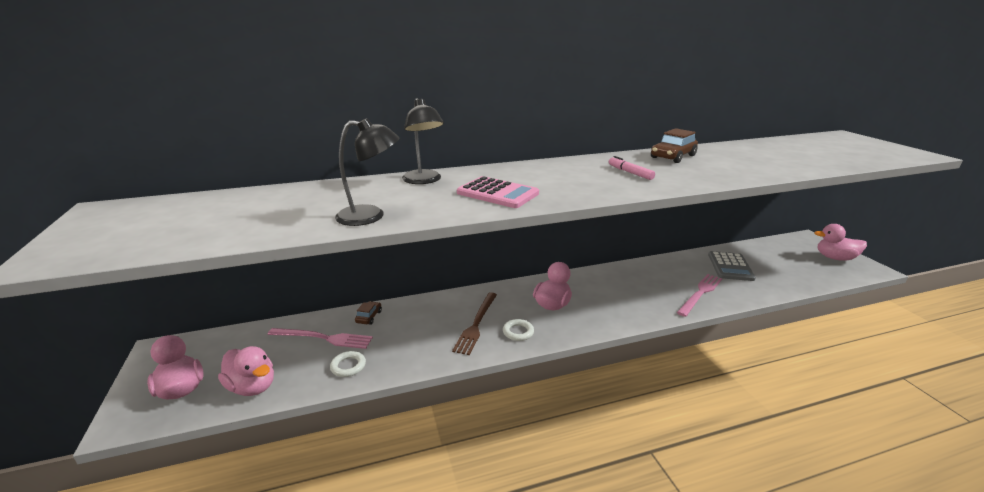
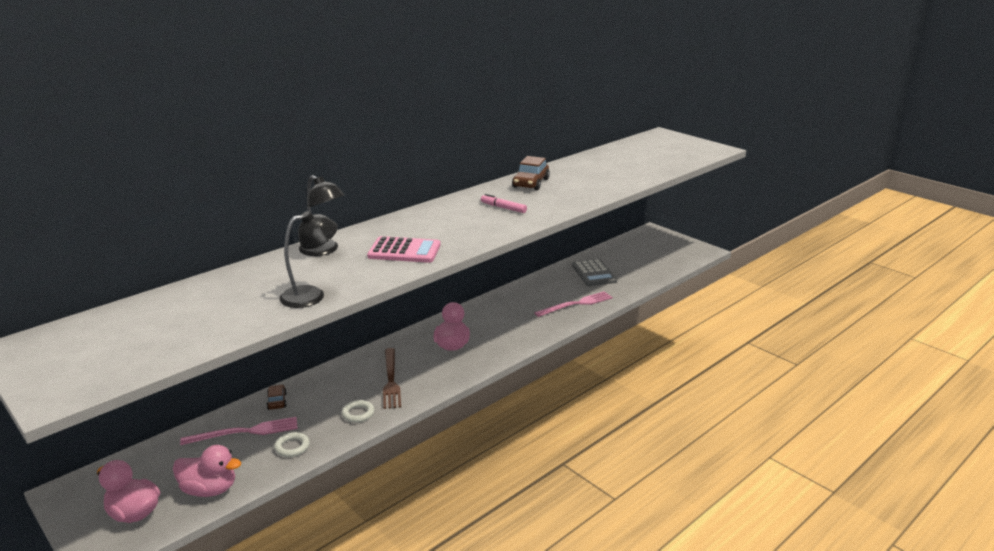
camera: 25 degrees left, 0 degrees up
(518, 332) = (434, 377): white ring -> white ring (358, 413)
(700, 293) = (576, 304): pink fork -> pink fork turned 45 degrees clockwise
(835, 258) = (675, 246): pink duck -> none

